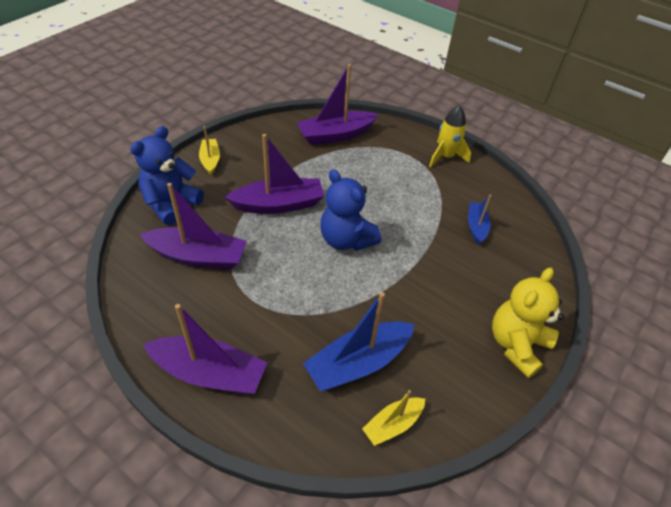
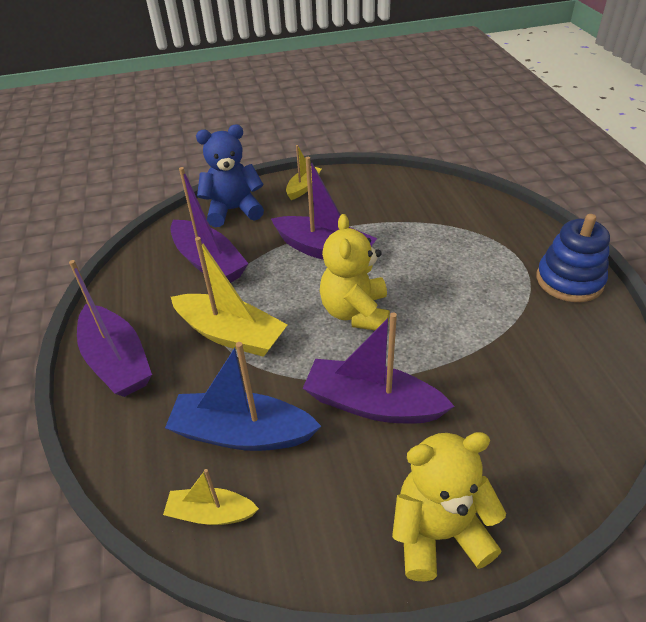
camera: 45 degrees right, 5 degrees down
(277, 302) = (230, 334): none -> yellow boat
(335, 135) = (452, 209): purple boat -> purple boat (372, 404)
(346, 239) = (355, 312): blue teddy bear -> yellow teddy bear
(445, 156) = (569, 280): yellow rocket -> blue stacking toy
(476, 226) = (528, 374): blue boat -> none

